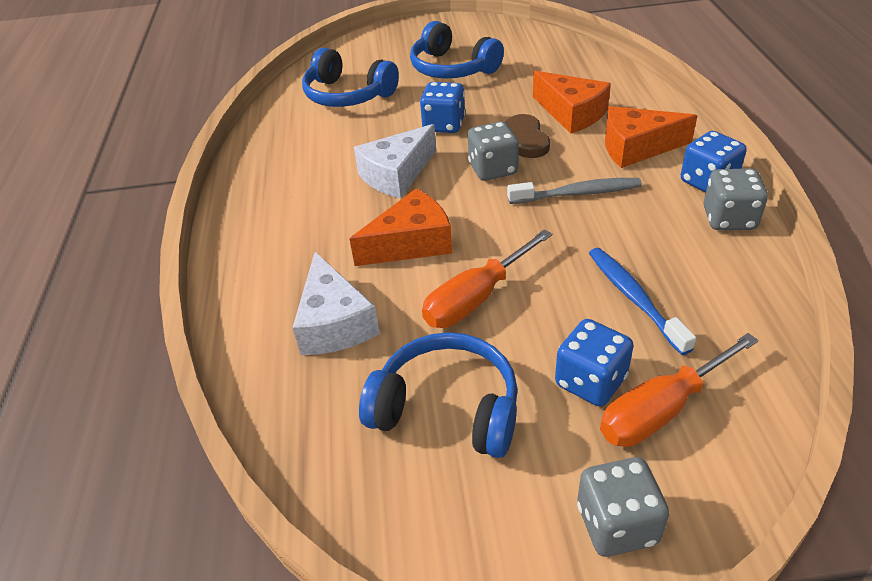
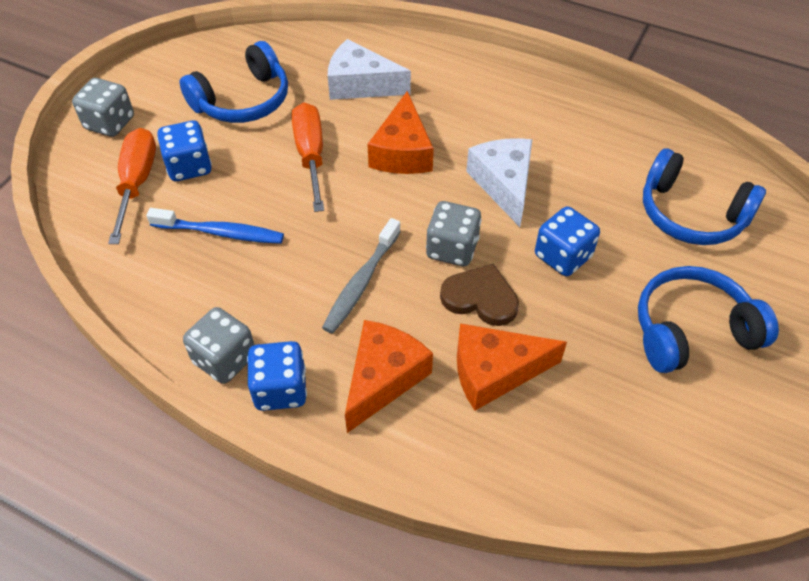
camera: 120 degrees right, 10 degrees up
(347, 95) = (690, 214): blue headphones -> blue headphones turned 120 degrees counterclockwise

